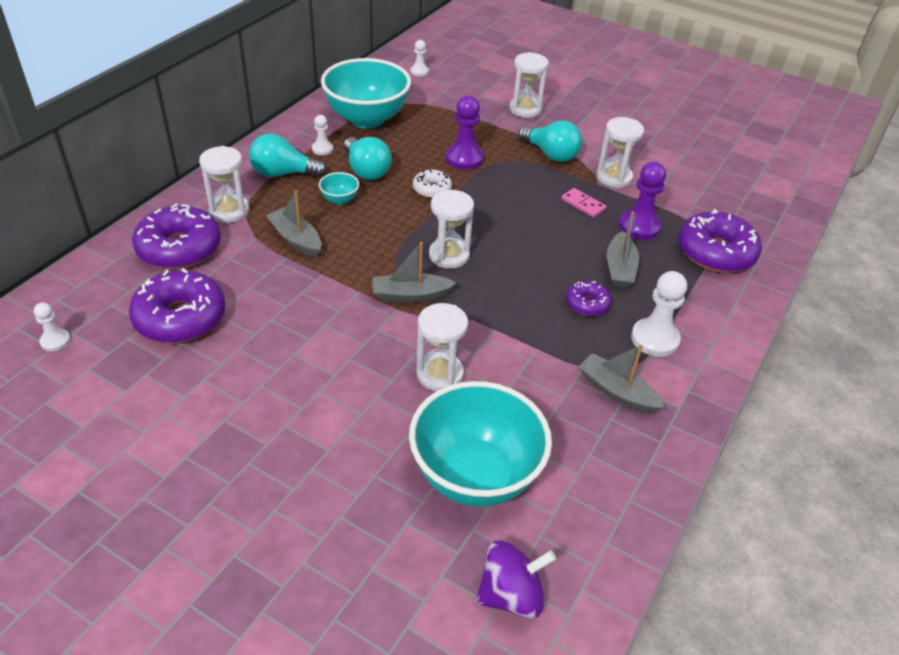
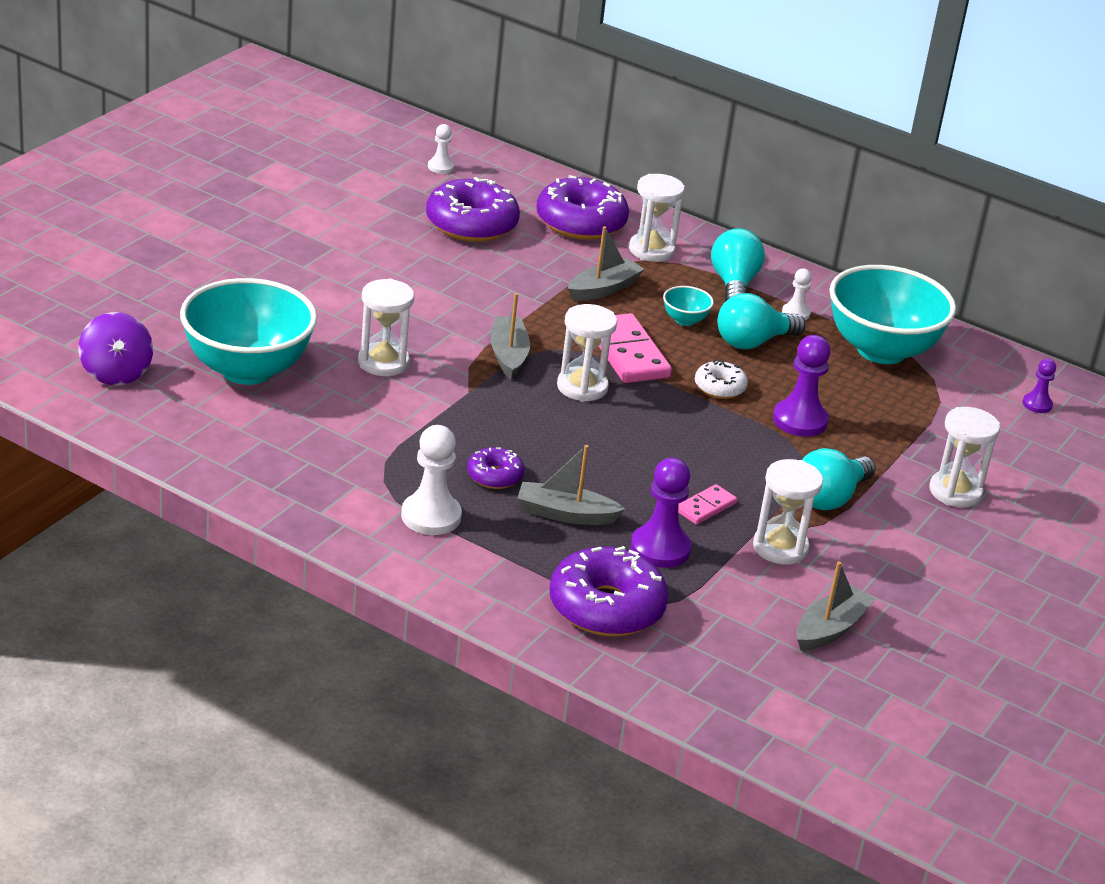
camera: 90 degrees right, 10 degrees down
(394, 230) = (627, 353): none -> pink domino
(419, 71) = (1037, 404): white pawn -> purple pawn
(616, 392) = (347, 472): grey boat -> grey boat (830, 629)

